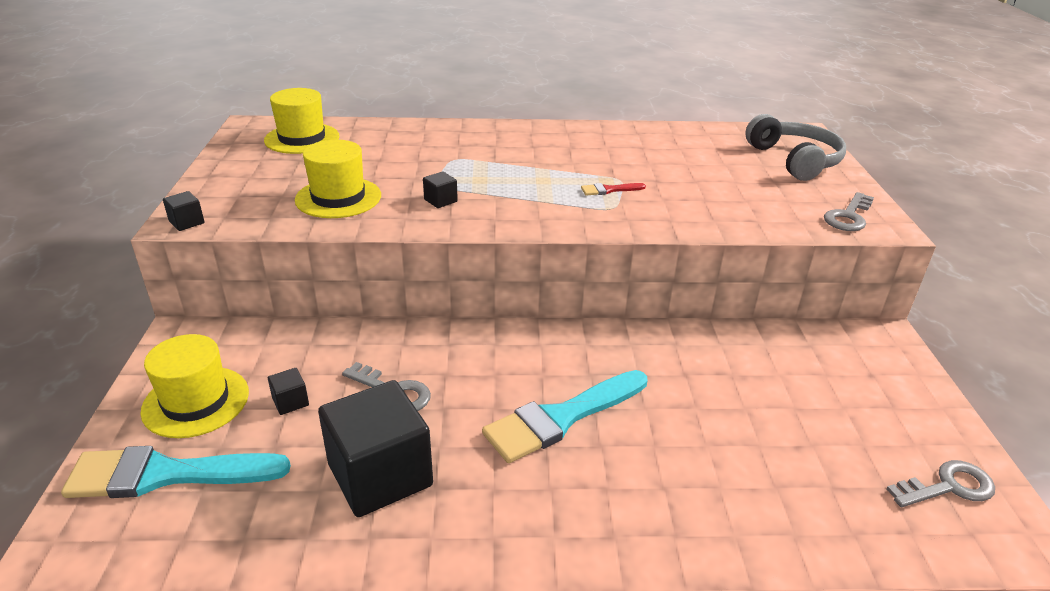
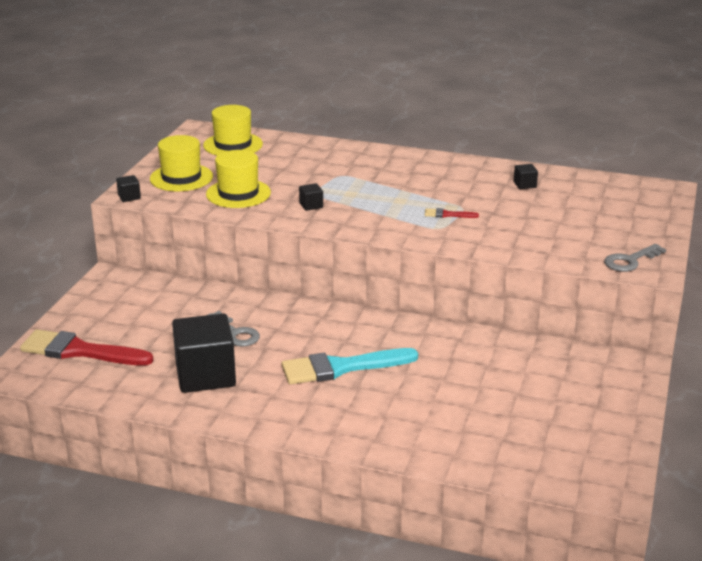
camera: 20 degrees right, 5 degrees down
(166, 474) = (79, 351): turquoise brush -> red brush
(196, 401) = (108, 316): yellow hat -> yellow hat (181, 178)
(290, 402) = (167, 327): black cube -> black cube (524, 185)
(794, 160) = (631, 212): grey headphones -> none
(948, 487) = (590, 455): grey key -> none

